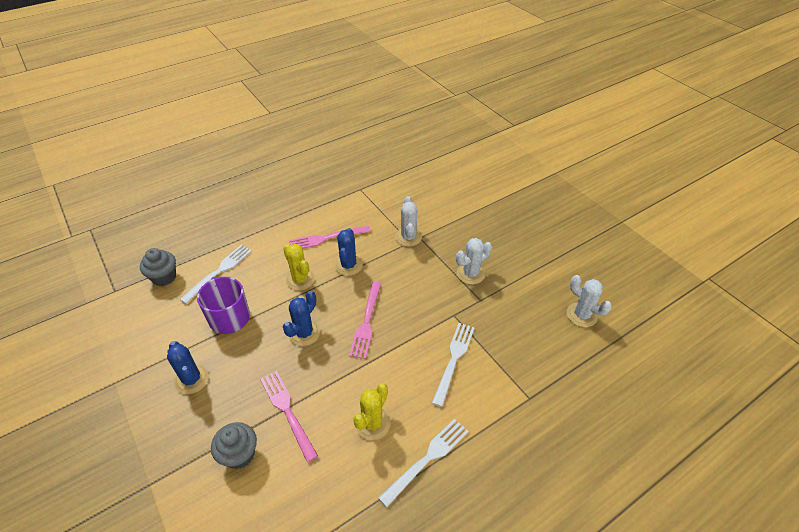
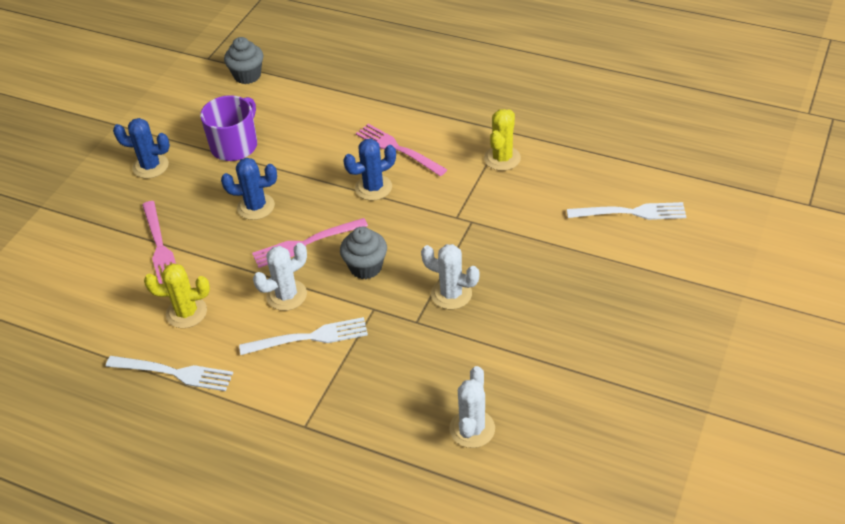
camera: 60 degrees right, 0 degrees up
(192, 379) = (150, 166): blue cactus -> blue cactus turned 75 degrees clockwise
(219, 271) = (285, 104): white fork -> white fork (631, 212)
(239, 454) = (98, 241): grey cupcake -> grey cupcake (365, 267)
(287, 411) = (160, 246): pink fork -> pink fork turned 135 degrees clockwise
(300, 279) = (322, 164): yellow cactus -> yellow cactus (502, 158)
(408, 237) = (462, 212): white cactus -> white cactus (286, 295)

